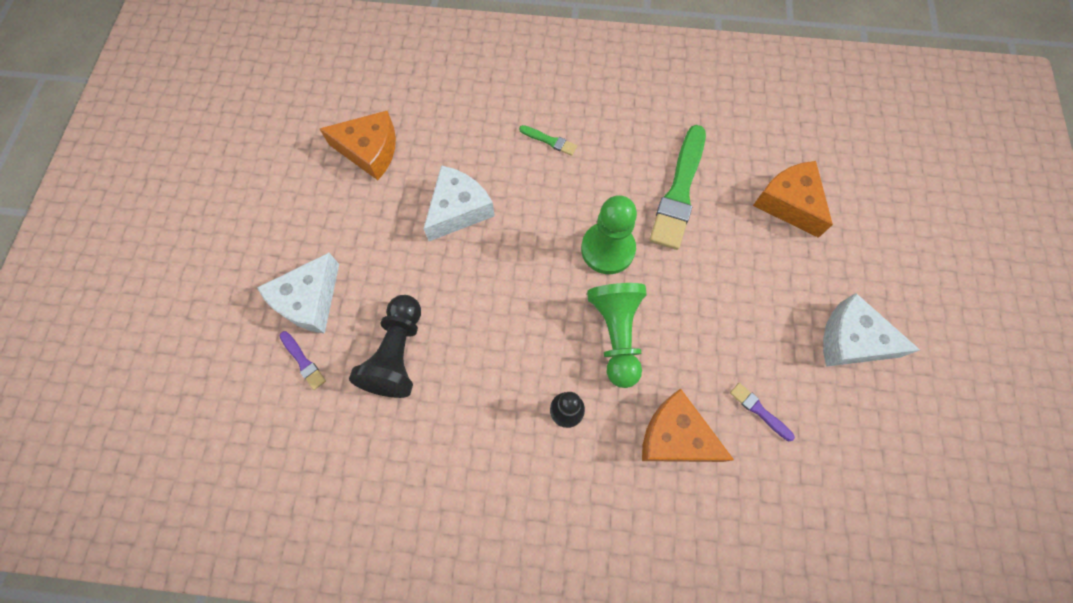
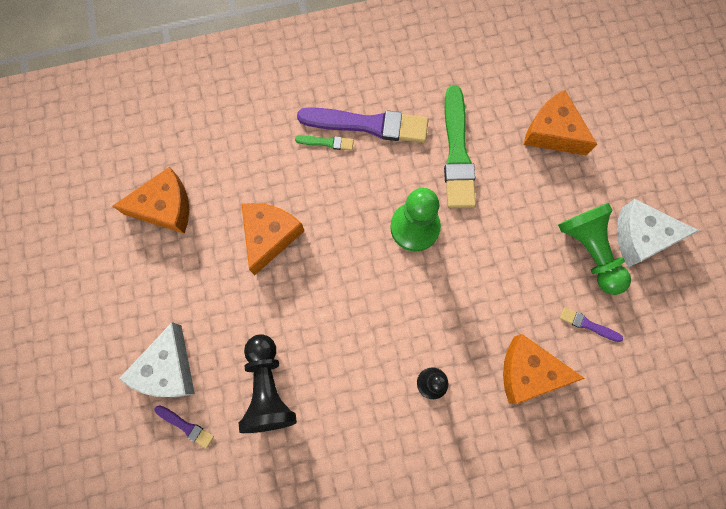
camera: 20 degrees left, 5 degrees up
(458, 210) = (269, 236): white cheese -> orange cheese
(597, 137) = (368, 125): none -> purple brush
(616, 335) = (449, 302): green pawn -> green pawn (589, 251)

